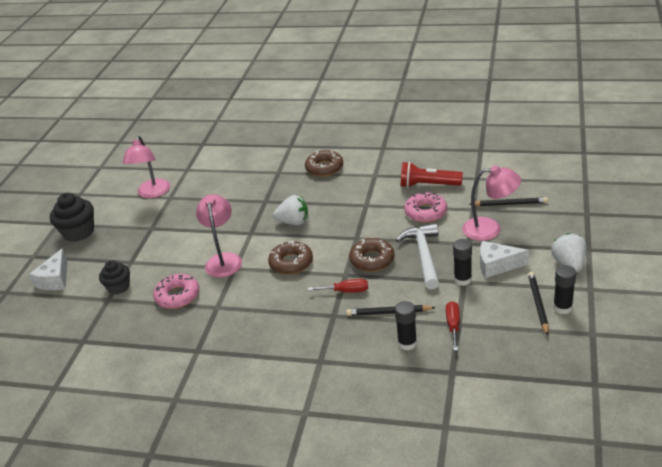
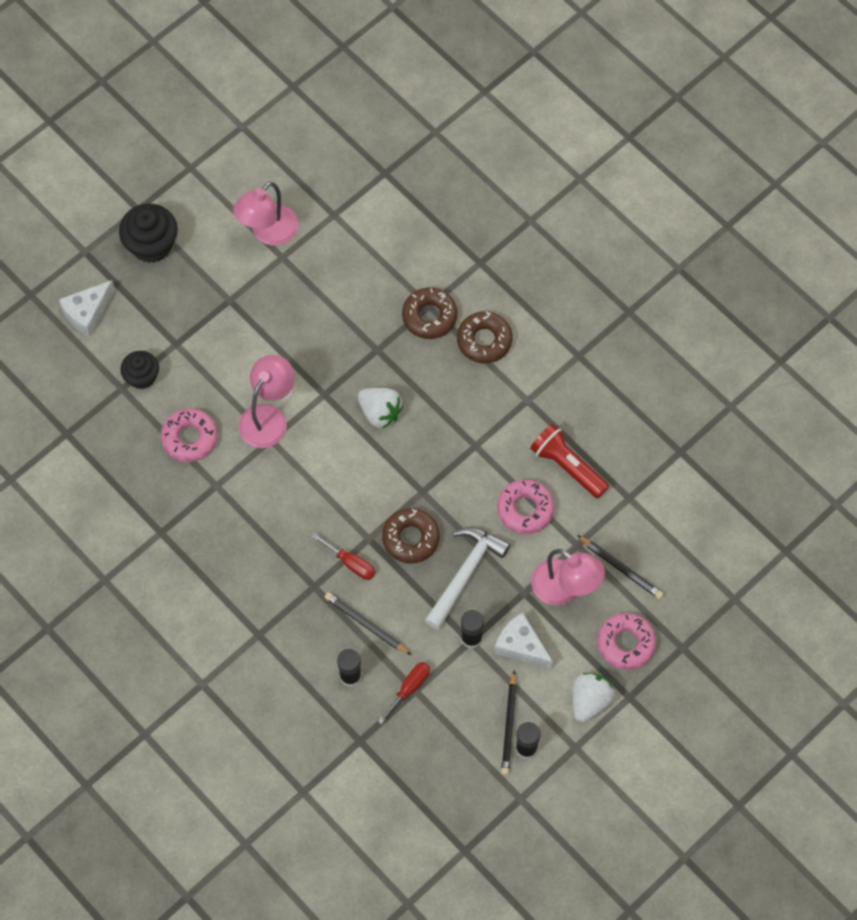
camera: 30 degrees right, 30 degrees up
(291, 263) = (330, 477): brown donut -> brown donut (429, 316)
(538, 304) = (509, 725): black pencil -> black pencil turned 150 degrees clockwise
(554, 230) = (626, 644): none -> pink donut

